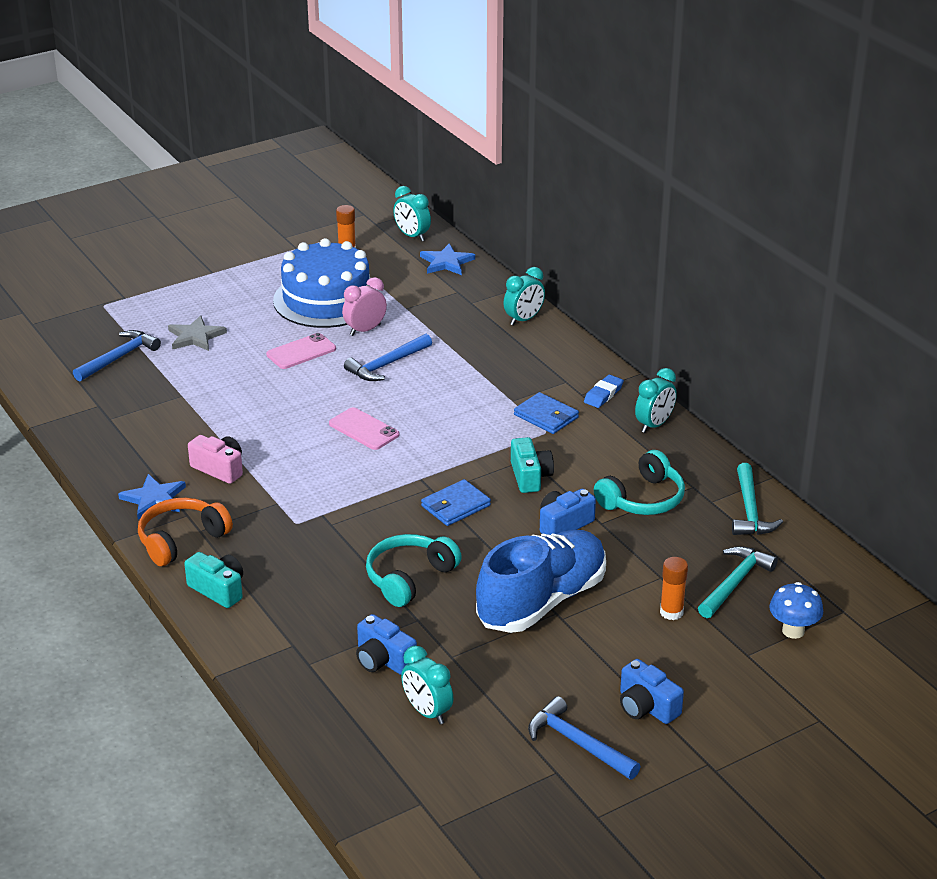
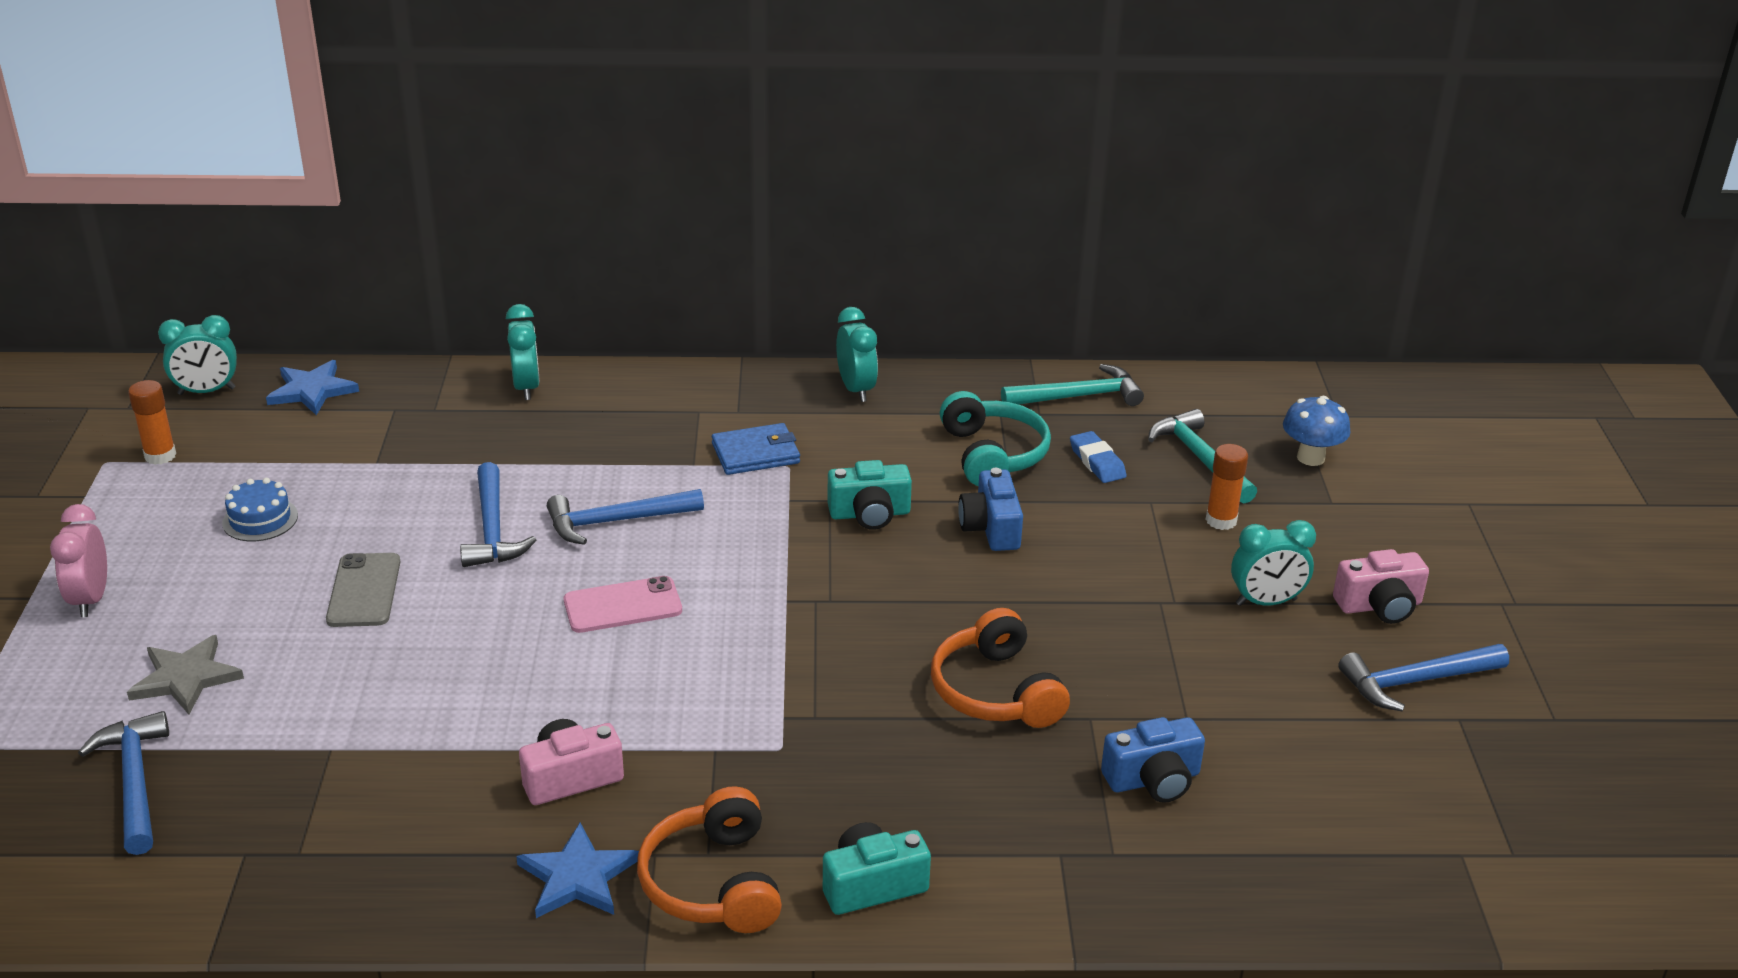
camera: 60 degrees left, 0 degrees up
(301, 352) = (364, 591): pink phone -> grey phone
(326, 299) = (260, 519): blue cake -> blue cake, size x0.40
(365, 330) = (384, 515): pink clock -> pink clock (91, 599)
(409, 578) = (995, 691): turquoise headphones -> orange headphones
(427, 712) = (1285, 781): turquoise clock -> turquoise clock (1266, 602)
(433, 398) = (616, 521): none -> blue hammer
(455, 506) = (875, 594): blue wallet -> none
(530, 476) = (869, 514): turquoise camera -> turquoise camera turned 150 degrees clockwise
(542, 601) = (1129, 603): blue shoe -> none
(603, 394) = (756, 397): blue eraser -> blue eraser (1097, 462)
(646, 707) = (1379, 606): blue camera -> pink camera
(750, 510) = (1078, 396): turquoise hammer -> turquoise hammer turned 45 degrees counterclockwise

